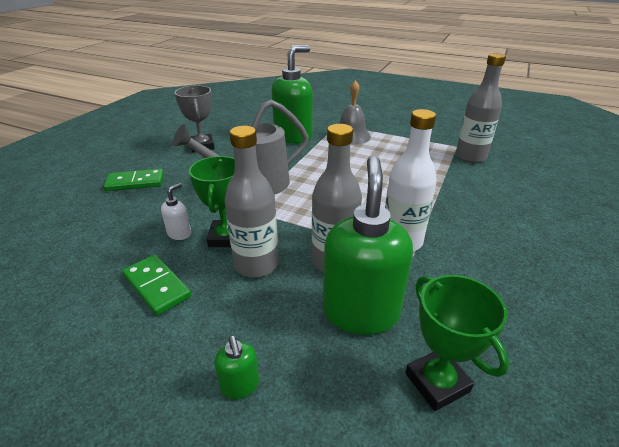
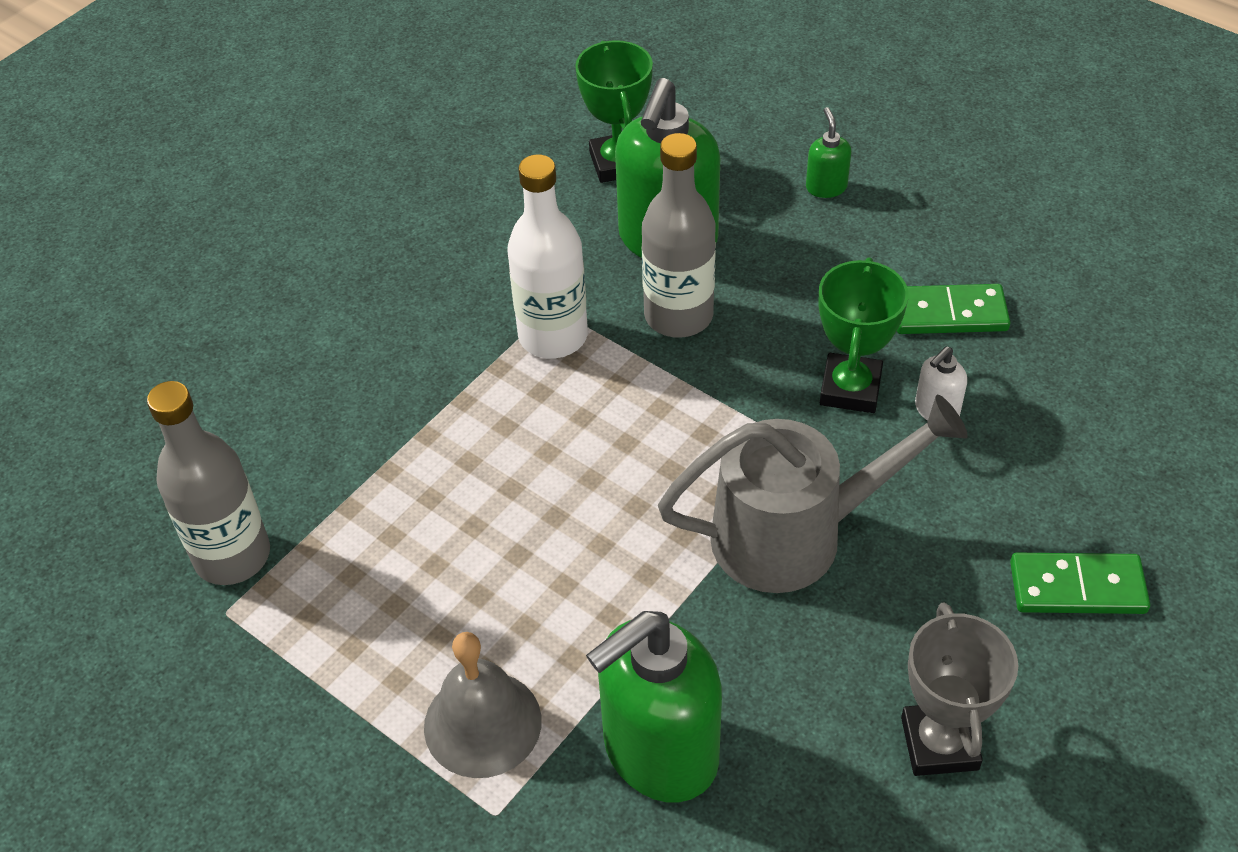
camera: 165 degrees left, 15 degrees up
(157, 286) = (948, 314): green domino -> green domino turned 60 degrees counterclockwise
(256, 264) = (800, 328): grey bottle -> none

